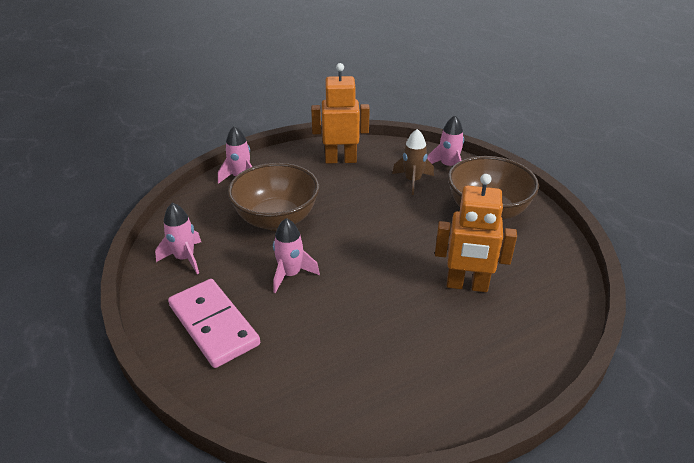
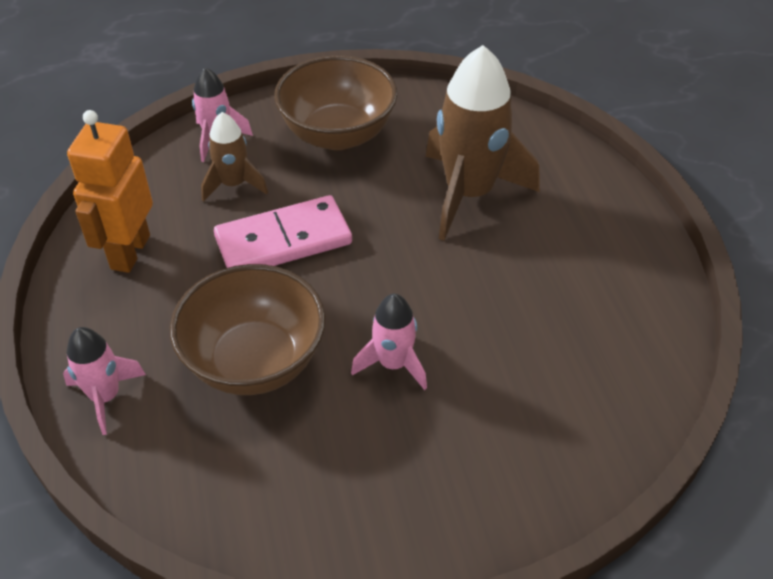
camera: 75 degrees left, 10 degrees up
(185, 258) = (306, 501): pink rocket -> none
(214, 325) = (472, 470): pink domino -> pink domino (283, 240)
(467, 285) = (469, 194): orange robot -> brown rocket

